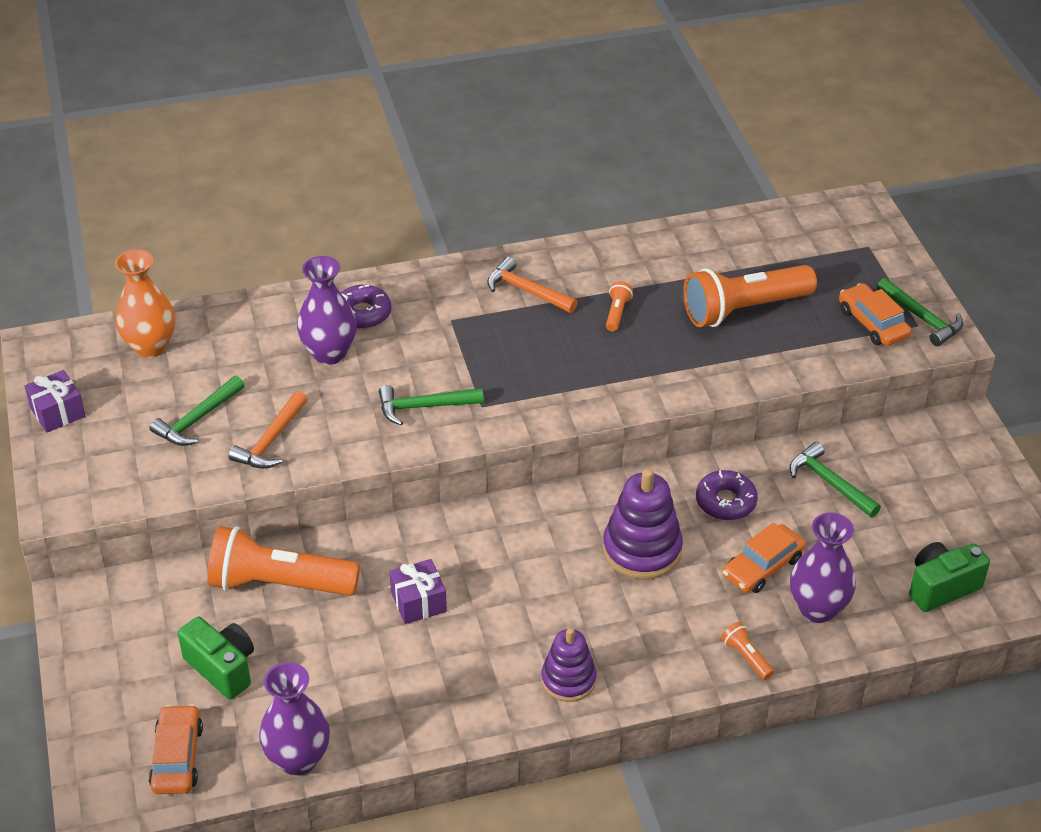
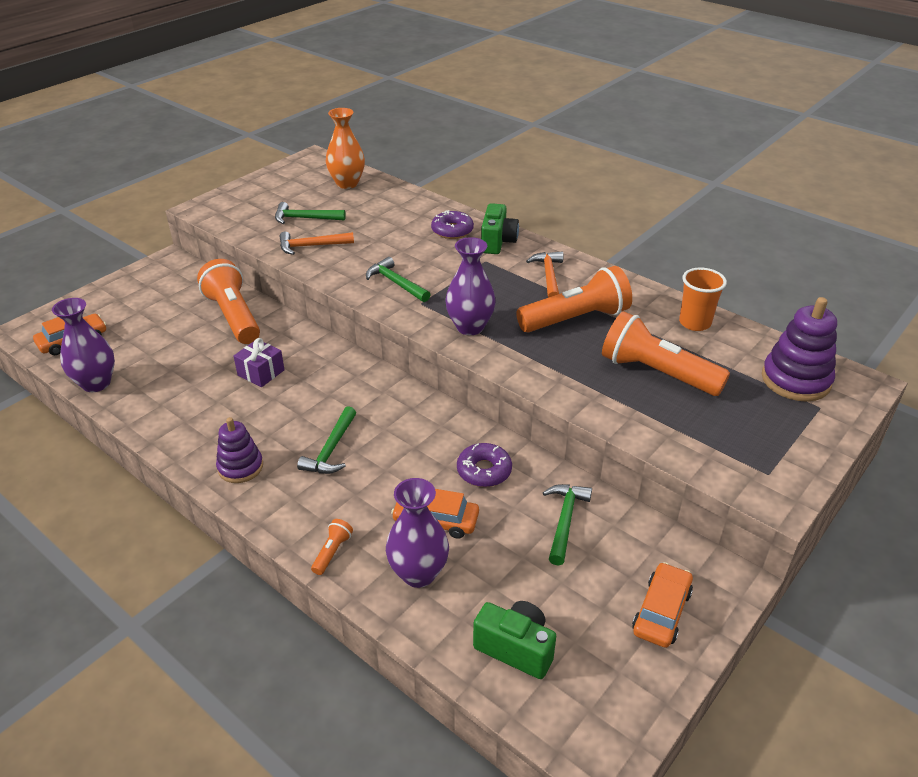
camera: 55 degrees right, 5 degrees down
(58, 412) = (269, 181): purple gift -> none
(222, 668) = (152, 326): green camera -> green camera (497, 242)
(329, 353) = (405, 234): purple vase -> purple vase (470, 327)
(617, 313) = (576, 319): orange flashlight -> orange flashlight, size x2.42
(642, 550) = (394, 449): purple stacking toy -> purple stacking toy (795, 380)
(696, 243) = (695, 323): none -> orange cup
(873, 323) = (734, 446): orange car -> orange car (661, 611)
(922, 318) = (780, 473): green hammer -> green hammer (331, 449)

